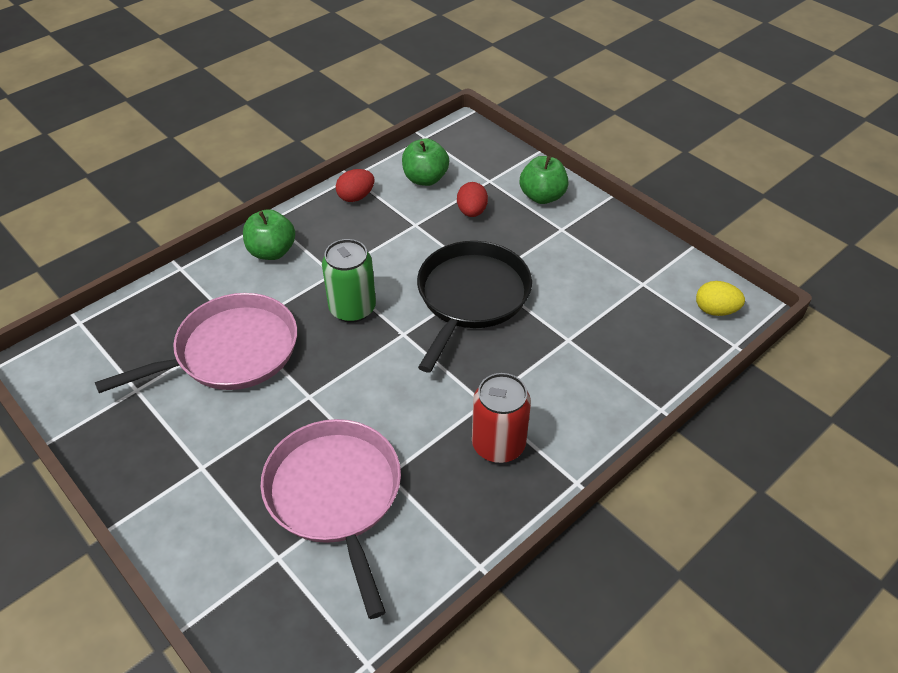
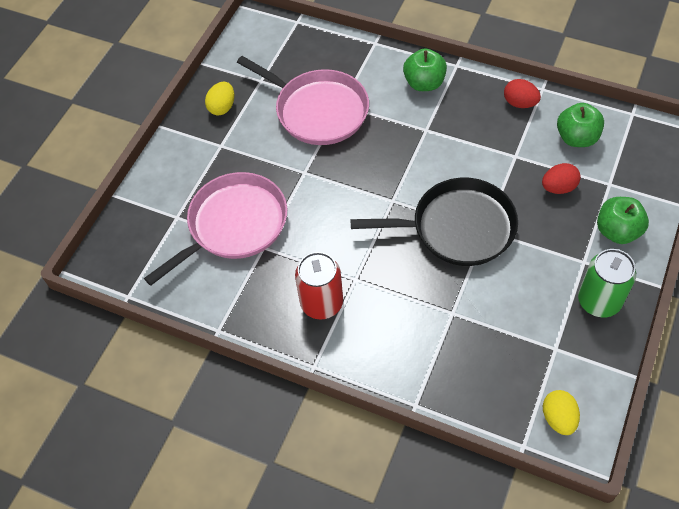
camera: 70 degrees right, 10 degrees up
(142, 444) = (222, 107): none -> yellow egg
(352, 308) = (398, 158): green can -> green can (599, 301)

